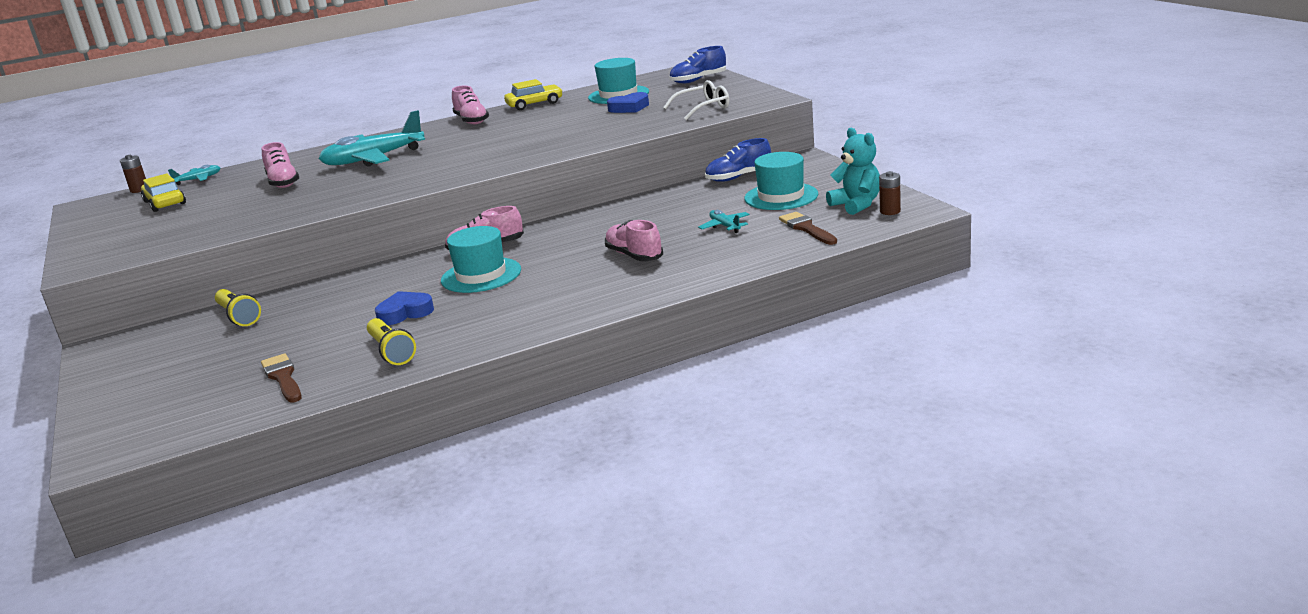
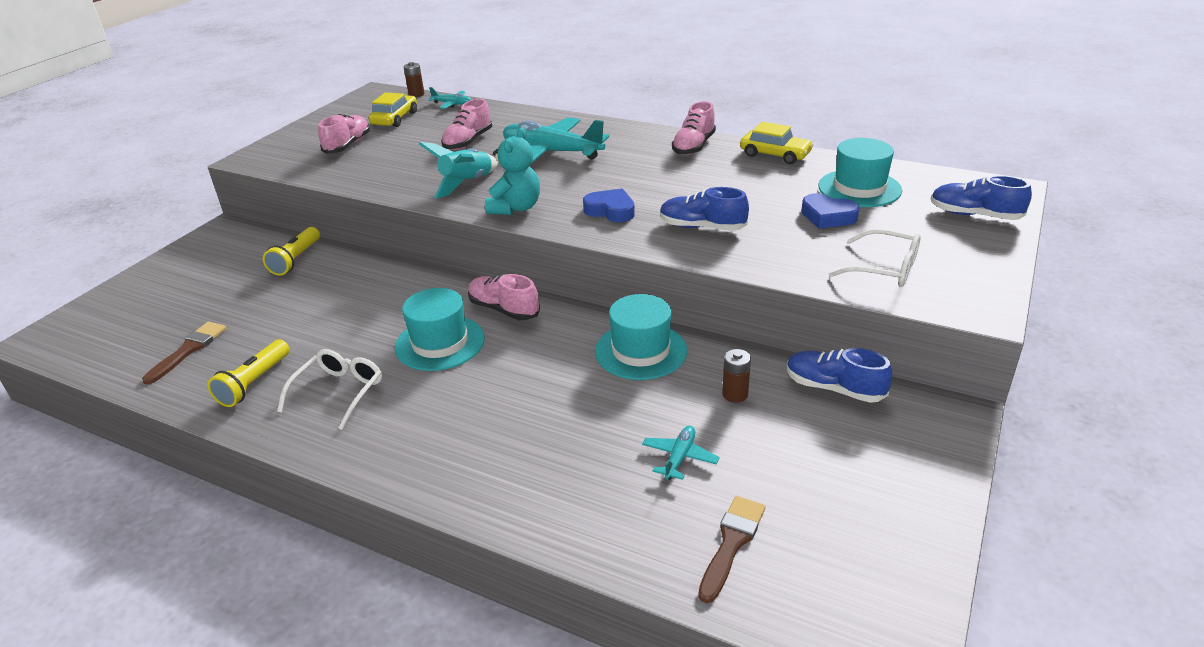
camera: 50 degrees right, 10 degrees up
(350, 191) = (466, 183): none -> turquoise rocket
(405, 313) = (337, 344): blue heart -> blue heart (610, 210)
(469, 319) = (339, 392): none -> white glasses
(571, 137) = (702, 227): none -> blue shoe
(634, 256) = (548, 425): pink shoe -> pink shoe (348, 145)
(781, 196) = (810, 460): turquoise hat -> turquoise hat (640, 351)
(856, 205) = (851, 557): turquoise teddy bear -> turquoise teddy bear (516, 208)
(890, 211) = (862, 611): brown battery -> brown battery (735, 394)

